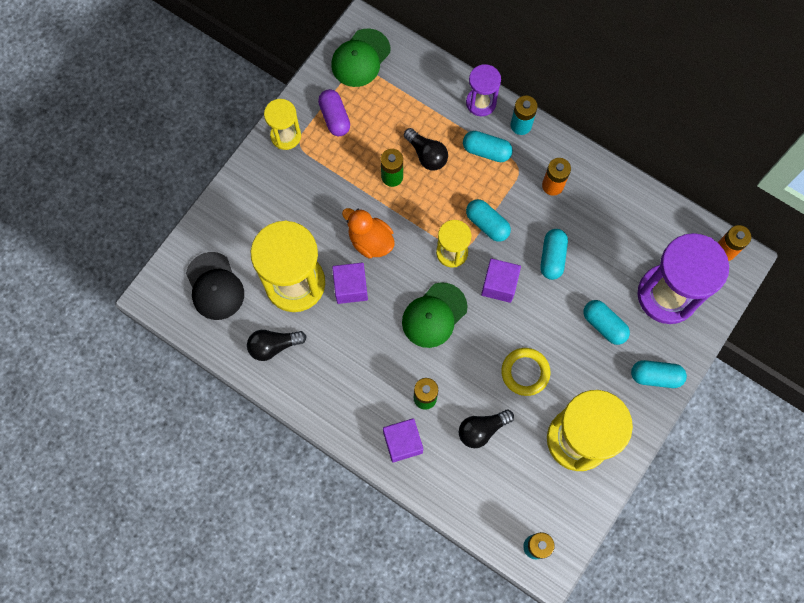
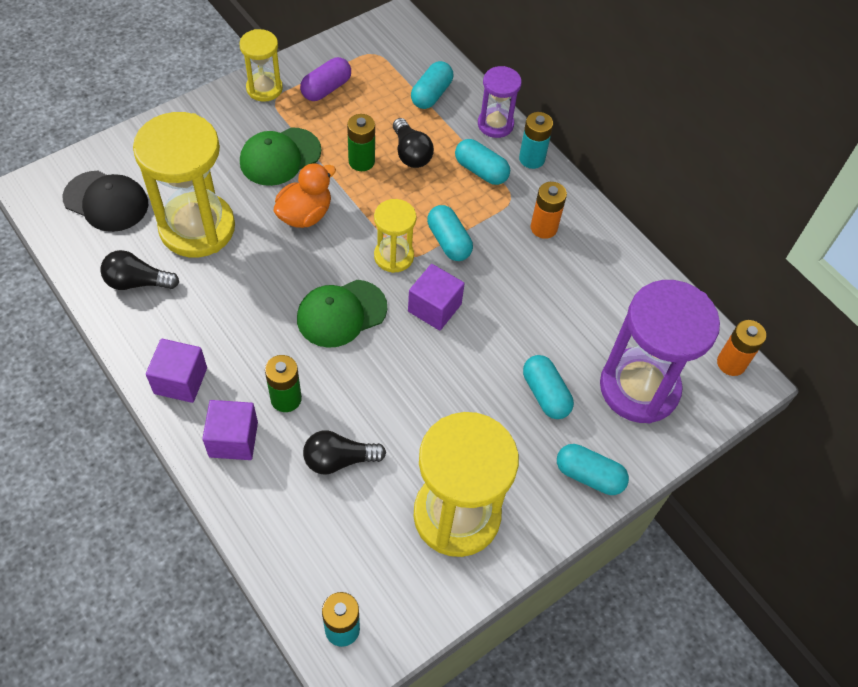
camera: 15 degrees right, 15 degrees down
(215, 286) = (106, 201): black cap -> black cap turned 60 degrees counterclockwise
(335, 117) = (326, 88): purple capsule -> purple capsule turned 45 degrees clockwise
(351, 287) = (258, 253): purple cube -> purple cube (180, 380)
(360, 58) = (382, 46): green cap -> green cap (280, 157)
(370, 241) = (305, 214): orange duck -> orange duck turned 75 degrees clockwise
(525, 372) = (423, 413): yellow ring -> none
(552, 257) = (511, 300): turquoise capsule -> turquoise capsule (431, 94)

